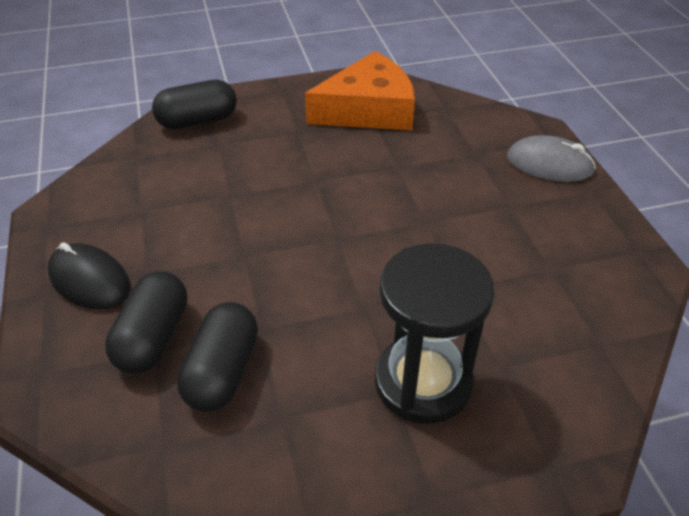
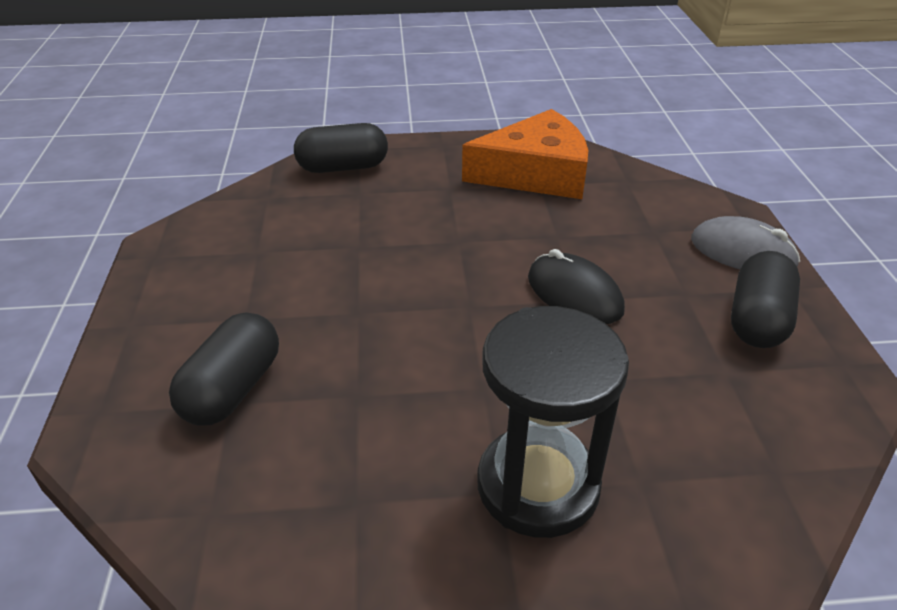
camera: 10 degrees right, 5 degrees down
(90, 280) = (181, 318): black mouse -> black mouse (574, 294)
(222, 371) = (300, 438): black capsule -> black capsule (757, 320)

